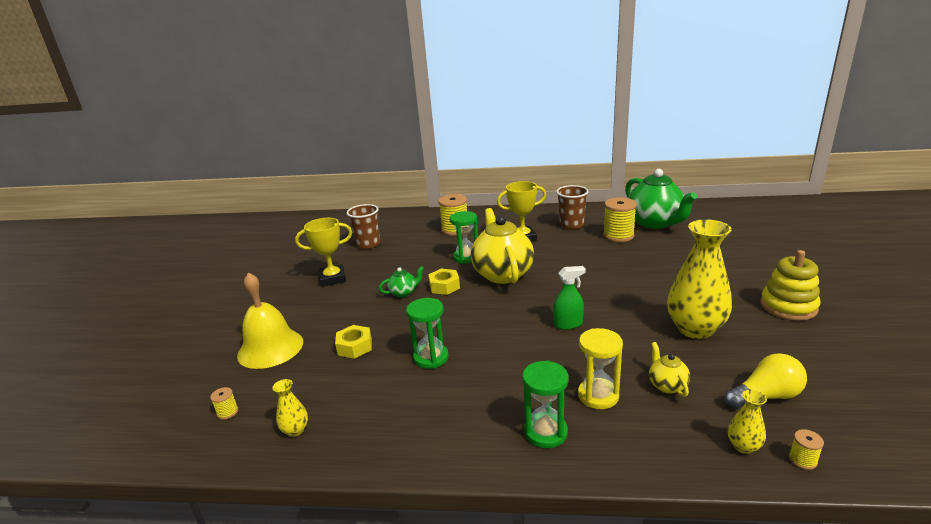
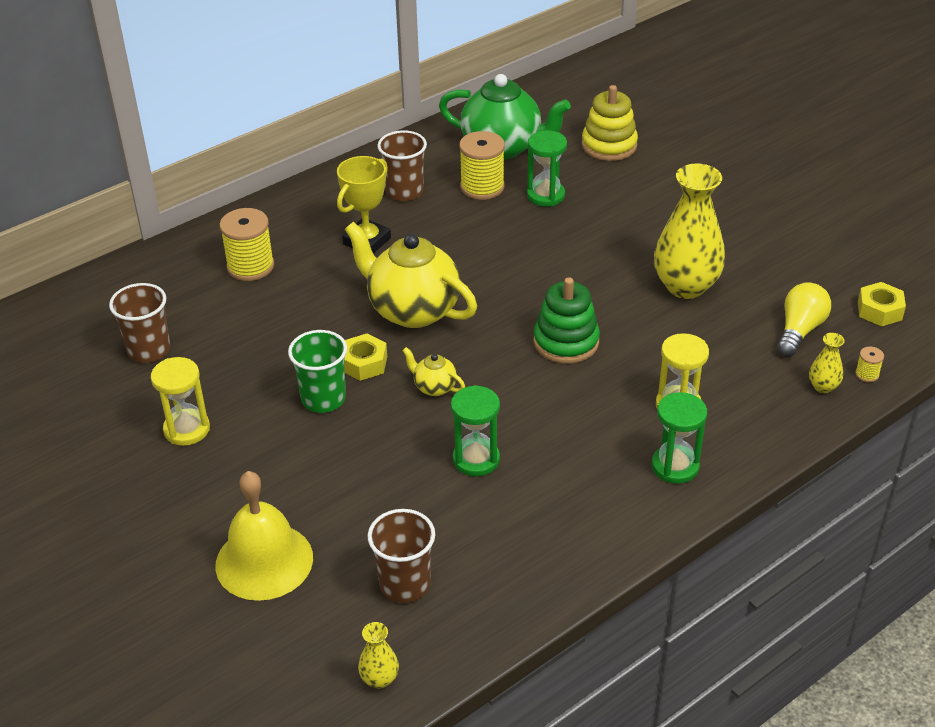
camera: 45 degrees left, 15 degrees up
(227, 412) = (341, 650): yellow spool -> none
(295, 430) = (448, 614): yellow vase -> yellow vase (379, 679)
(303, 399) = (405, 584): none -> brown cup
(333, 278) = (187, 429): yellow trophy -> yellow hourglass
(355, 347) = (370, 497): yellow nut -> yellow nut (879, 310)
(403, 293) = (323, 399): green teapot -> green cup
(466, 257) = (332, 306): green hourglass -> green hourglass (545, 195)
(568, 324) = (566, 342): green spray bottle -> green stacking toy
(667, 385) = (721, 362): yellow teapot -> yellow teapot (434, 387)
(788, 306) = (737, 218): yellow stacking toy -> yellow stacking toy (609, 145)

